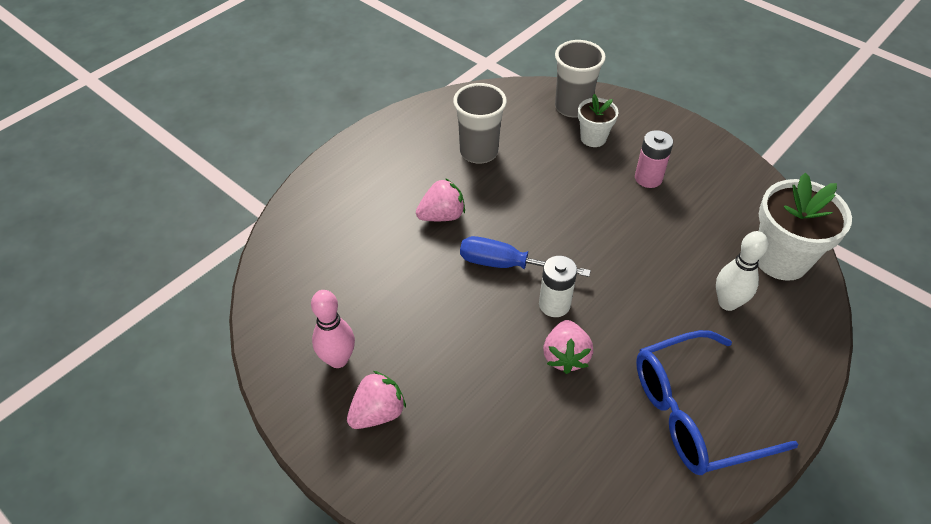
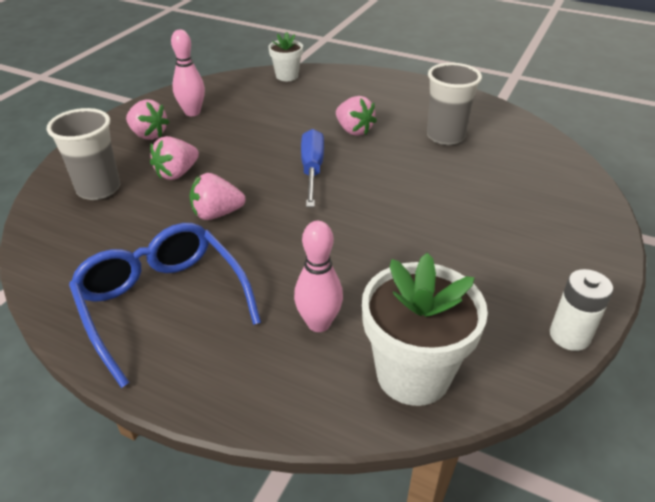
camera: 75 degrees right, 10 degrees down
(478, 387) = (177, 173): none -> pink strawberry
(554, 304) = (275, 201): white battery -> white battery (569, 336)
(572, 107) = (559, 181): grey cup -> grey cup (98, 189)
(593, 138) = (521, 200): white flower pot -> white flower pot (287, 76)
(648, 178) = (485, 246): pink battery -> none
(727, 303) = (319, 323): white bowling pin -> pink bowling pin

